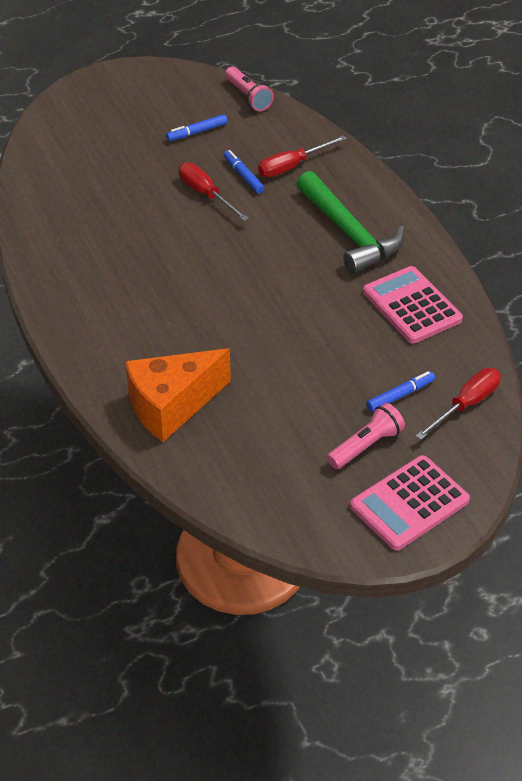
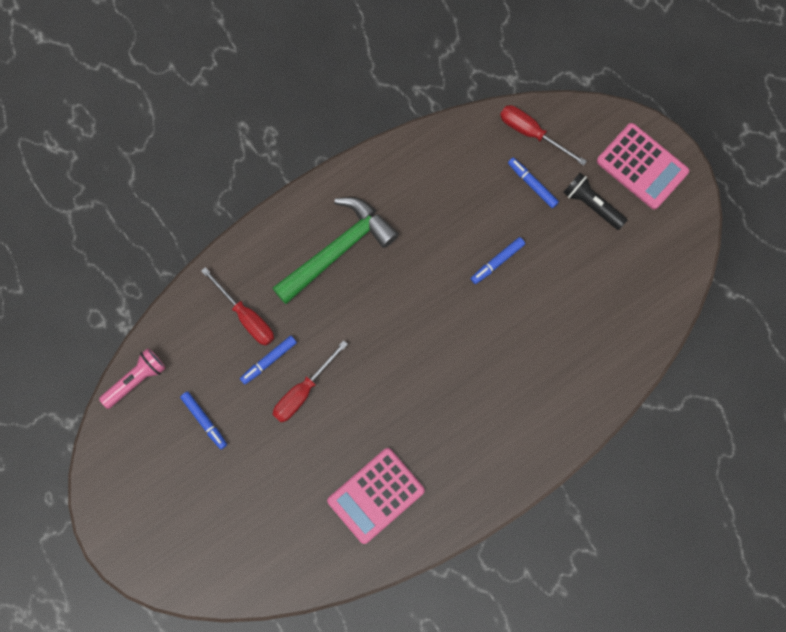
camera: 100 degrees left, 30 degrees up
(171, 406) = (583, 364): orange cheese -> none
(310, 352) = (497, 262): none -> blue marker
(366, 446) = (592, 204): pink flashlight -> black flashlight
(412, 306) = (425, 185): pink calculator -> pink calculator (376, 495)

